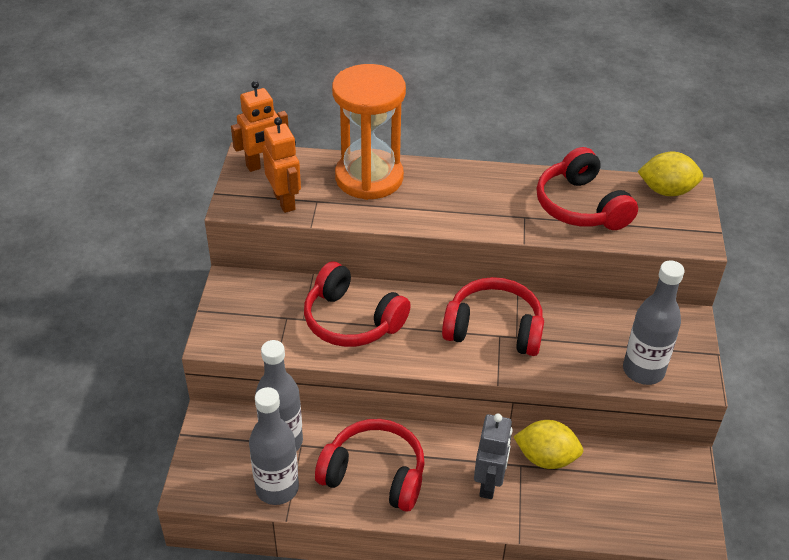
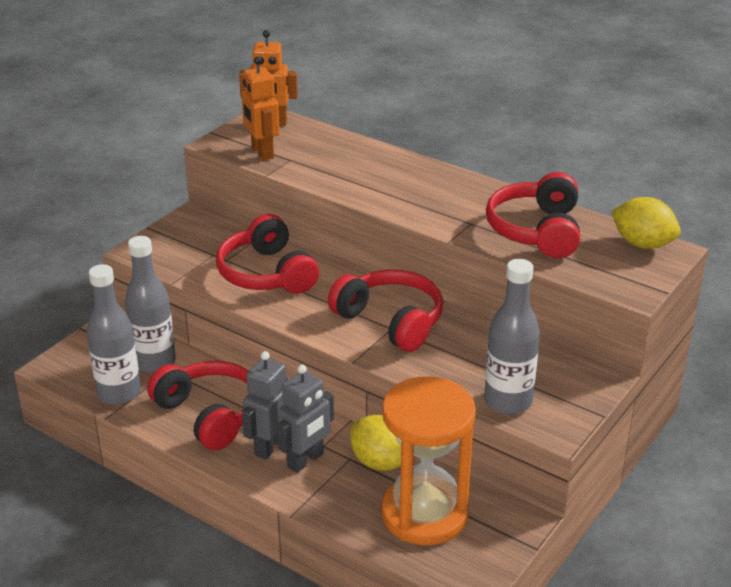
camera: 30 degrees right, 10 degrees down
(284, 201) = (262, 152): orange robot -> orange robot turned 150 degrees clockwise
(369, 177) = (354, 156): orange hourglass -> orange hourglass (424, 514)
(450, 483) = (270, 446): none -> grey robot

